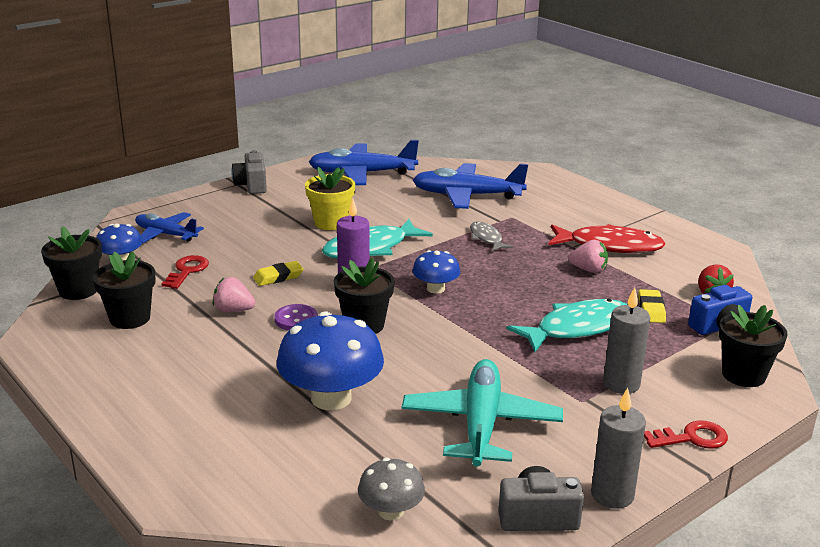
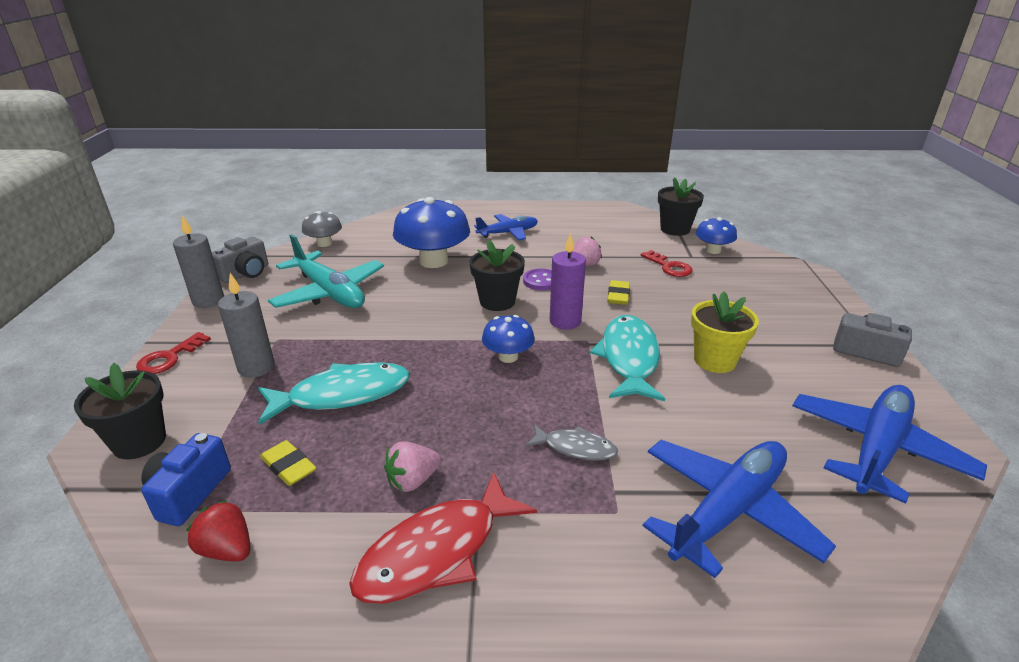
camera: 130 degrees right, 5 degrees up
(130, 318) = (614, 234): black flower pot -> none
(165, 234) = (753, 276): blue plane -> blue plane (508, 233)
(577, 328) = (342, 395): turquoise fish -> turquoise fish turned 120 degrees counterclockwise

